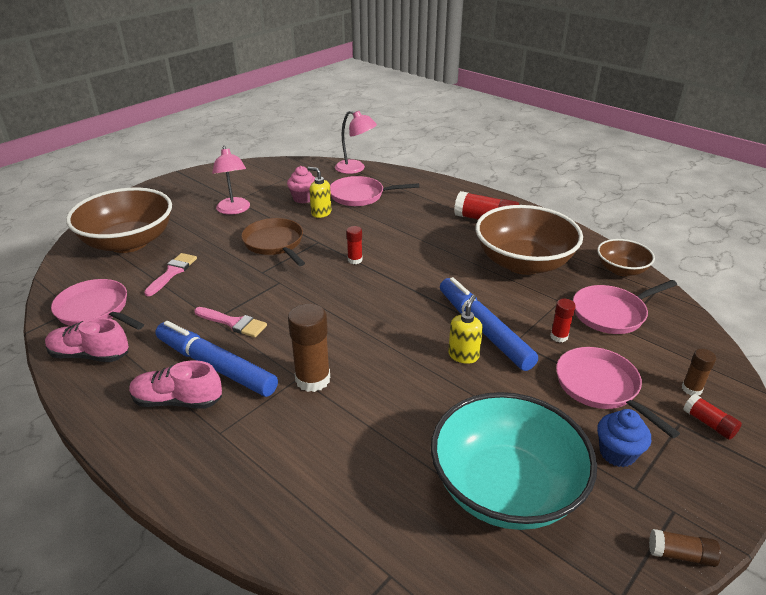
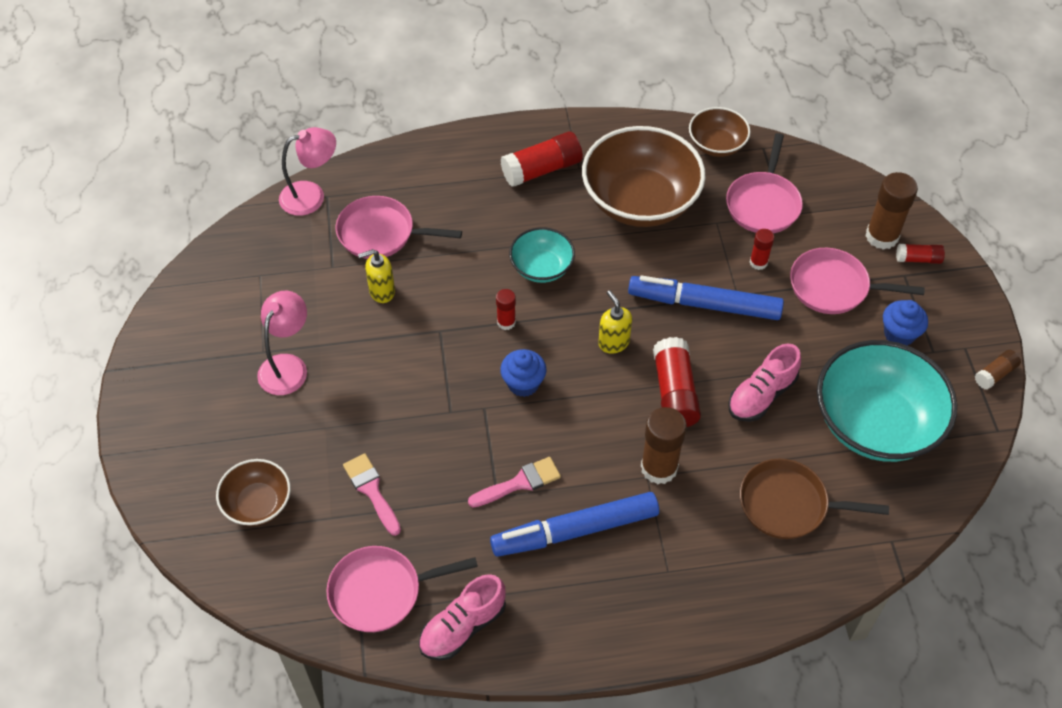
camera: 50 degrees left, 20 degrees up
(128, 242) = (258, 503): brown bowl -> brown bowl, size x0.52
(178, 401) = (599, 583): pink shoe -> pink shoe (761, 395)
(234, 210) = (287, 366): pink lamp -> pink lamp turned 90 degrees counterclockwise
(275, 243) = (404, 369): brown pan -> brown pan (788, 504)
(303, 198) = (330, 287): pink cupcake -> none
(315, 287) = (523, 383): none -> blue cupcake
(360, 196) = (381, 233): pink pan -> pink pan turned 60 degrees clockwise
(389, 354) = (674, 392): none -> red glue stick
(414, 253) = (541, 267): none -> turquoise bowl
(463, 355) = (723, 343): yellow soap dispenser -> yellow soap dispenser (613, 342)
(691, 389) = (882, 236): brown glue stick -> brown glue stick, size x1.84

